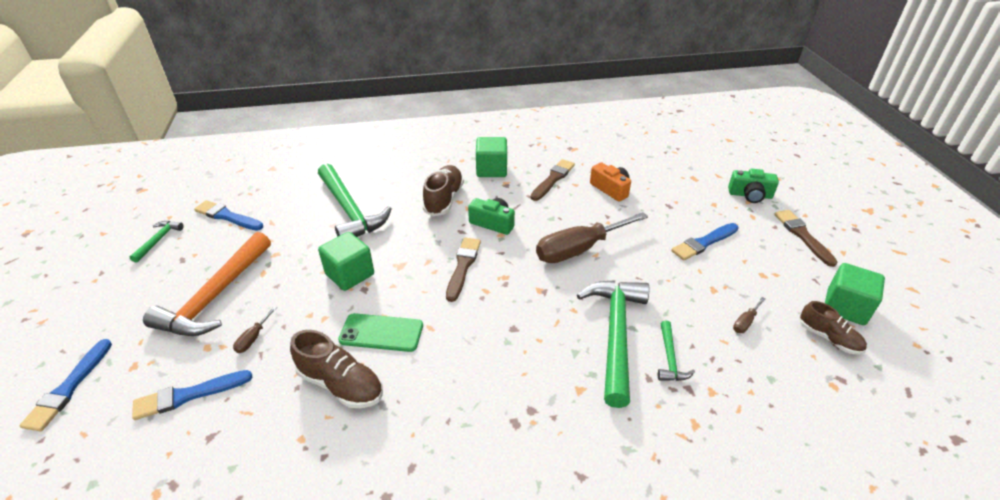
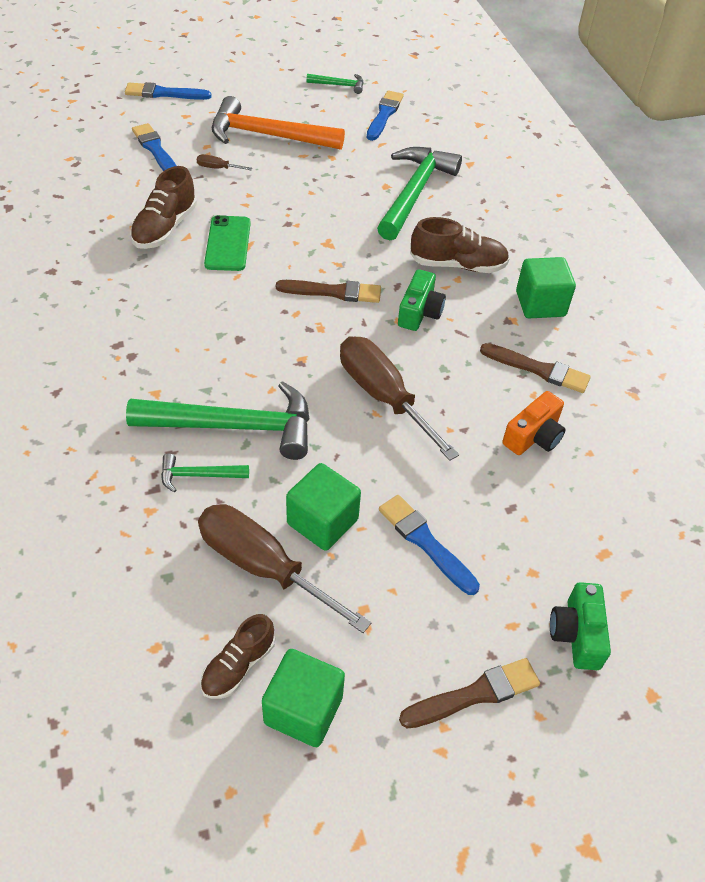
camera: 80 degrees right, 10 degrees up
(349, 211) = (414, 193): green hammer -> green hammer turned 150 degrees clockwise
(350, 274) = (308, 210): green cube -> green cube (322, 521)
(745, 322) = (263, 566): brown screwdriver -> brown screwdriver, size x2.45

